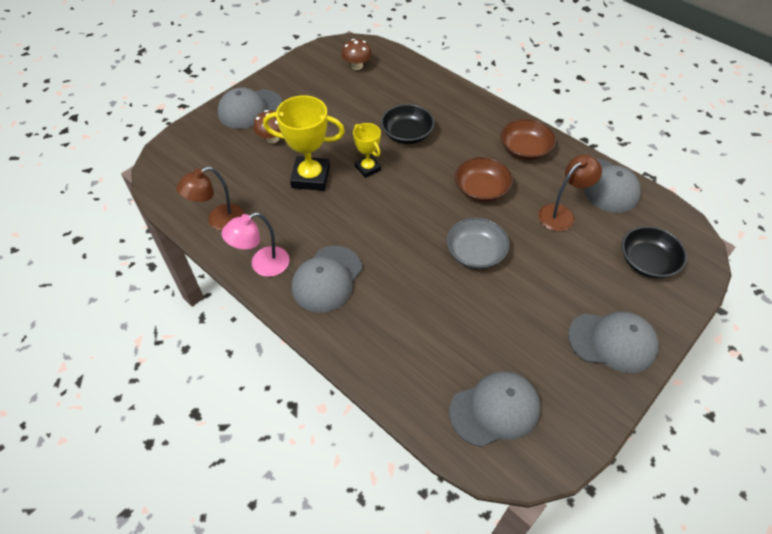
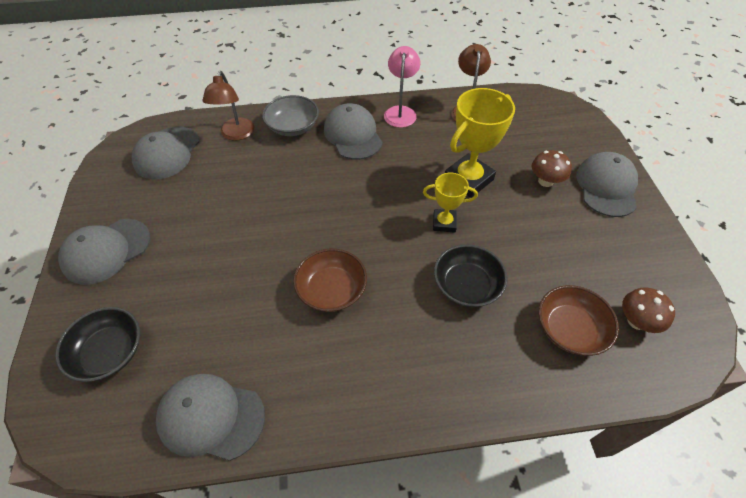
camera: 130 degrees right, 0 degrees up
(475, 253) = (275, 230): grey bowl -> grey bowl (293, 126)
(525, 149) = (341, 382): brown bowl -> brown bowl (570, 329)
(561, 214) = (233, 333): brown lamp -> brown lamp (236, 134)

